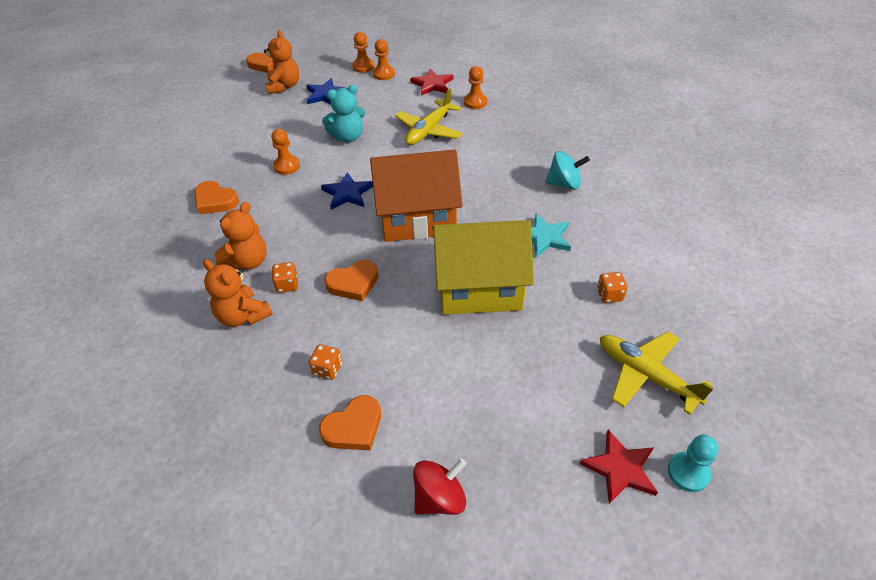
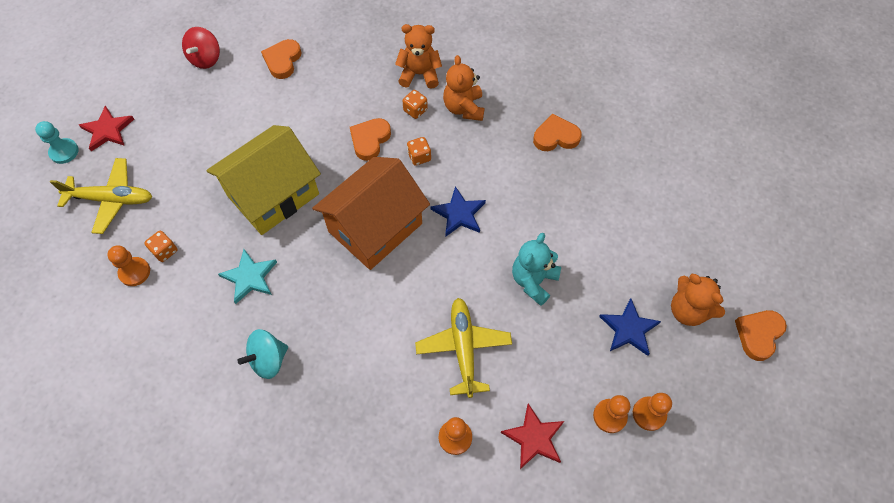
camera: 140 degrees right, 15 degrees up
(286, 166) = (545, 207): orange pawn -> orange pawn (134, 272)
(327, 369) = (329, 79): orange dice -> orange dice (419, 157)

